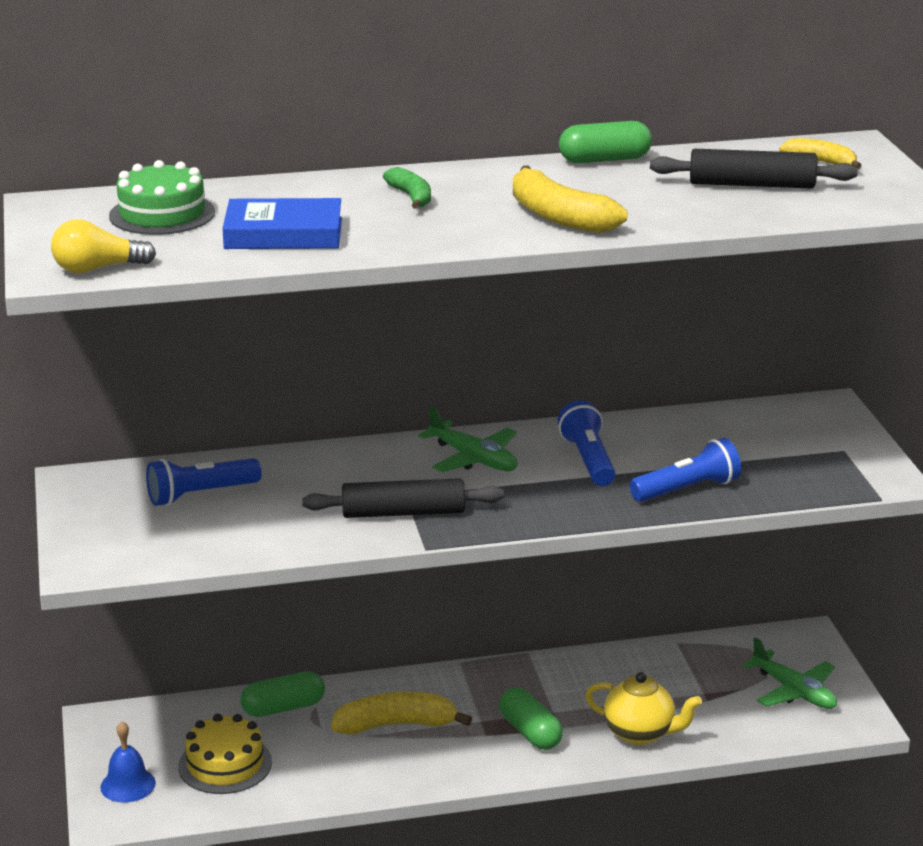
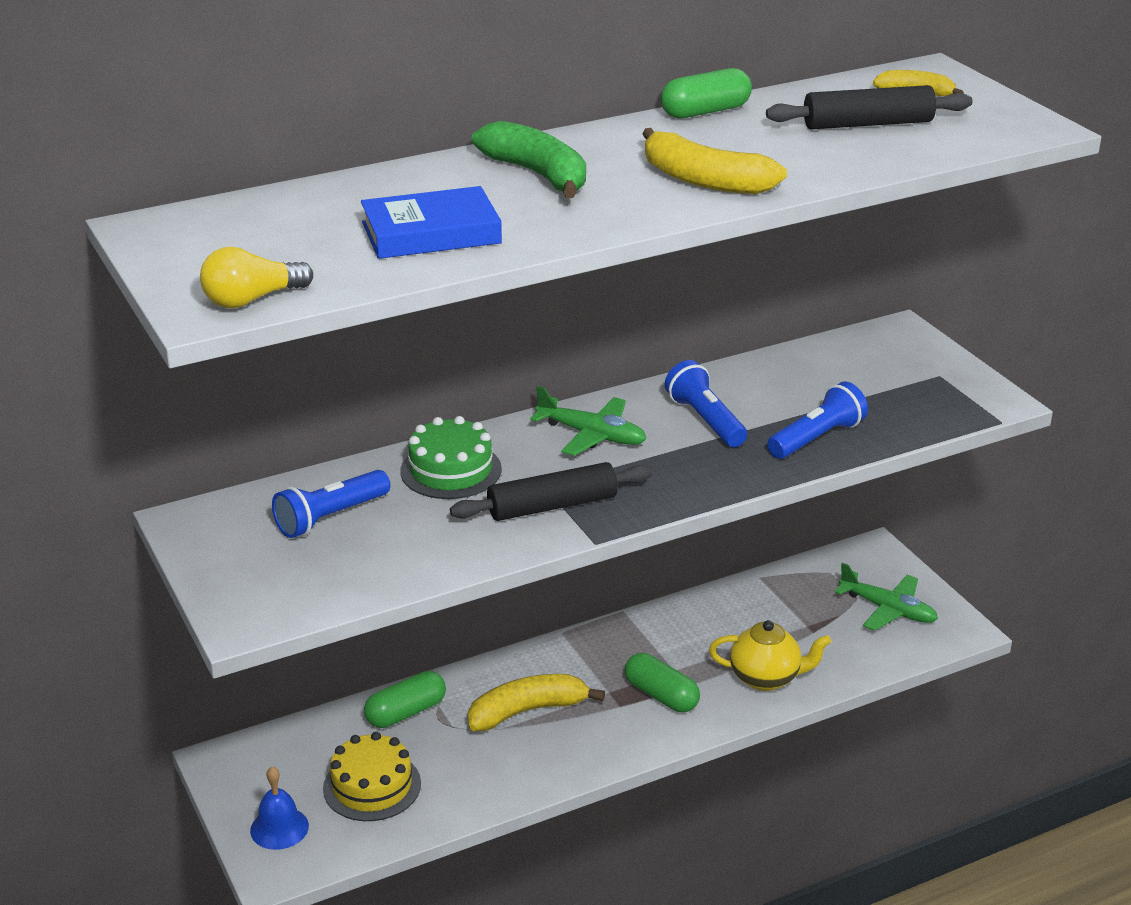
camera: 15 degrees left, 5 degrees up
(162, 214) = (282, 225): green cake -> green cake (451, 470)
(411, 197) = (538, 175): green banana -> green banana, size x1.72

